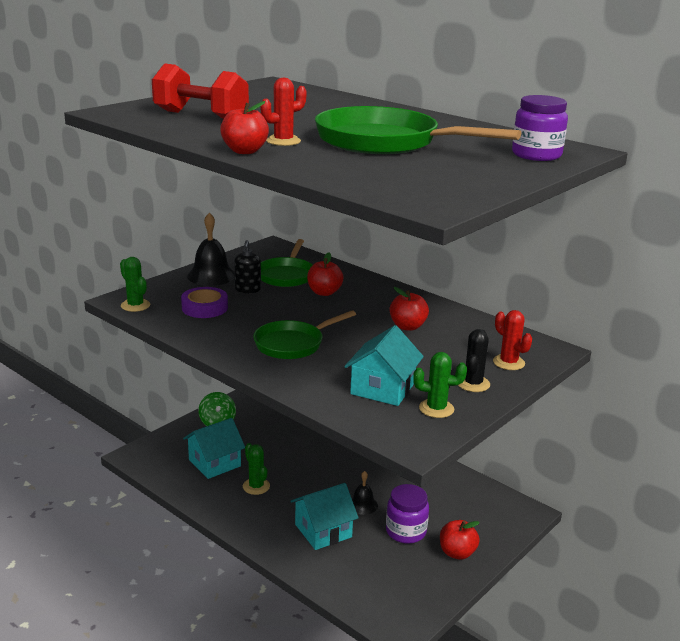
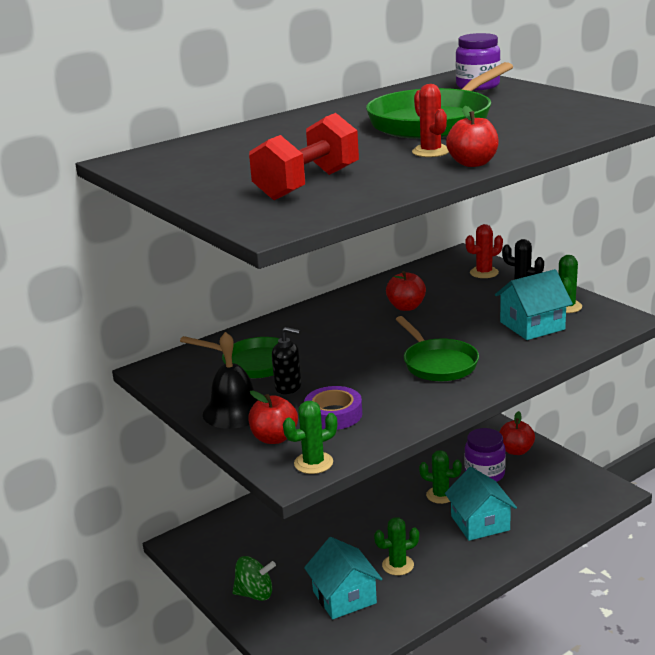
camera: 75 degrees left, 0 degrees up
(324, 292) = (311, 343): red apple -> red apple (274, 438)
(362, 505) = (440, 495): black bell -> green cactus
(382, 389) = (532, 326): turquoise house -> turquoise house turned 60 degrees counterclockwise

